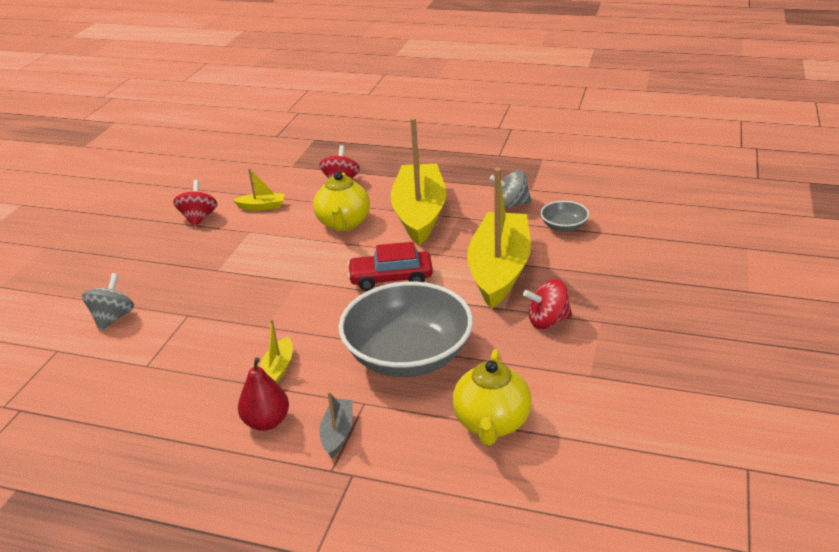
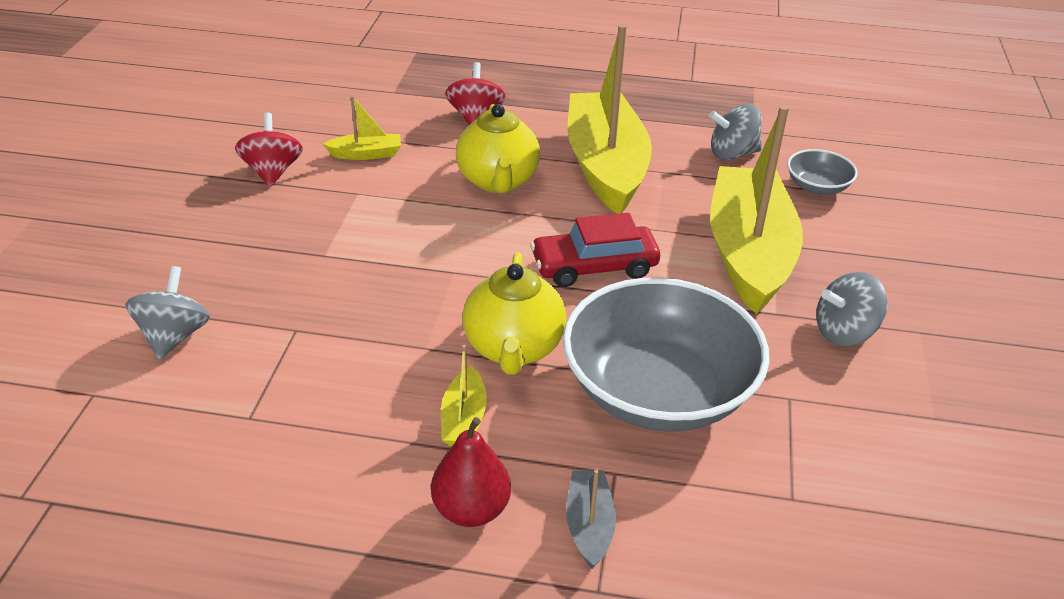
camera: 10 degrees left, 5 degrees up
(491, 423) = (818, 501): yellow teapot -> yellow teapot (514, 349)
(547, 321) = (844, 332): red spinning top -> grey spinning top

